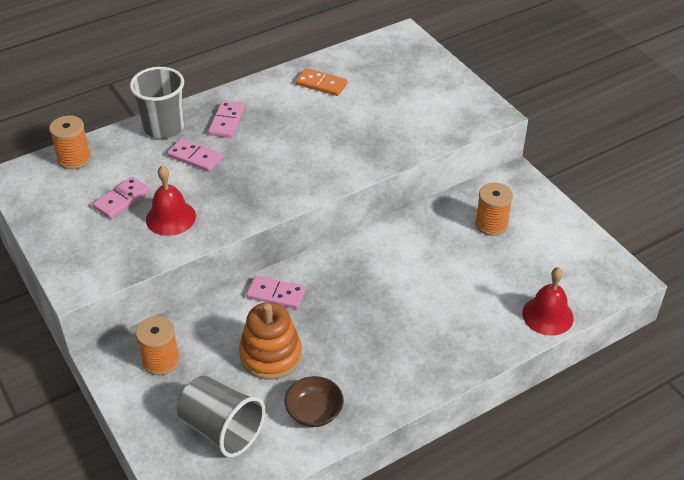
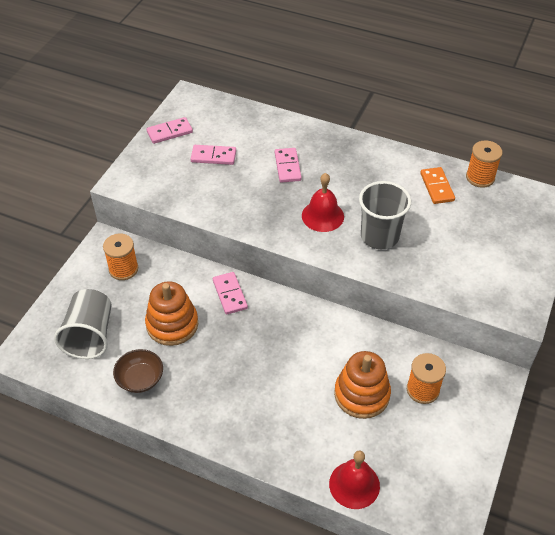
camera: 55 degrees right, 5 degrees up
(74, 159) = (230, 112): orange spool -> orange spool (480, 177)
(164, 128) = (301, 134): grey cup -> grey cup (379, 236)
(170, 217) = (218, 190): red bell -> red bell (322, 216)
(227, 121) = (340, 161): pink domino -> pink domino (169, 132)
(465, 263) = (361, 394): none -> orange stacking toy

